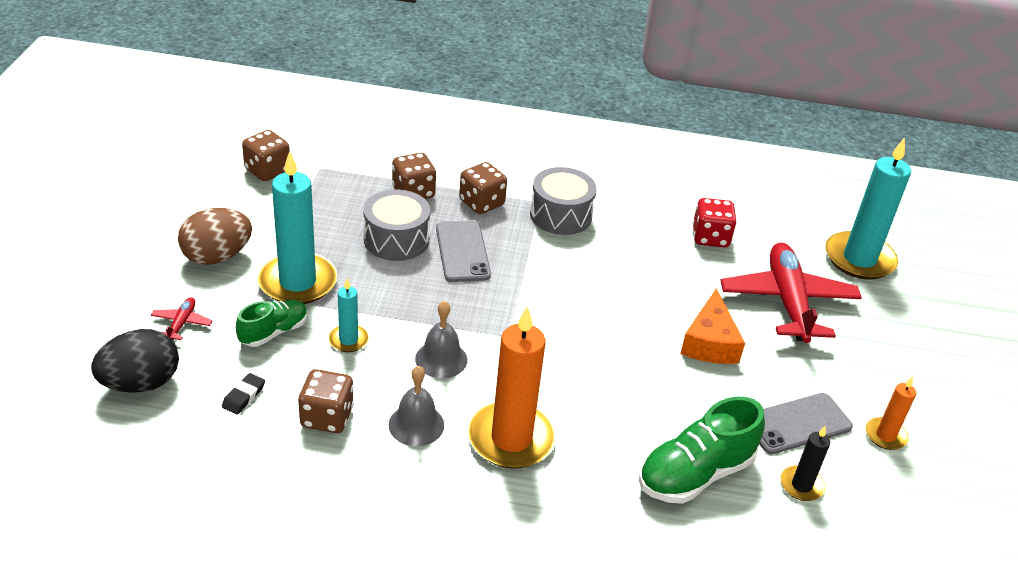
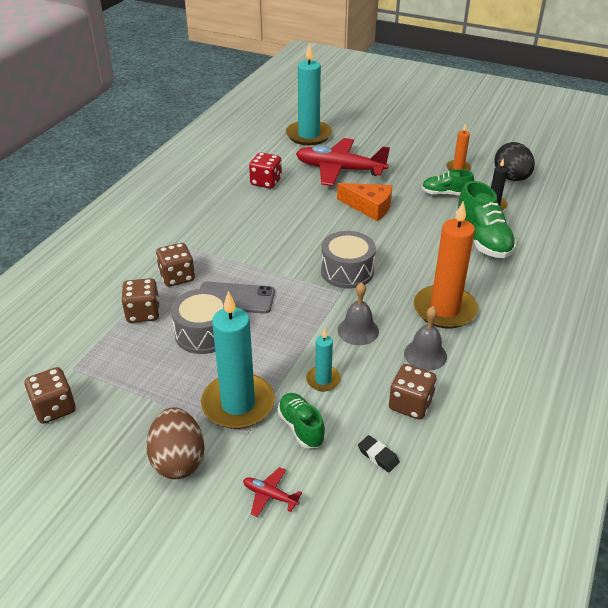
camera: 70 degrees left, 0 degrees up
(141, 383) = (347, 533): black egg -> black egg (511, 178)
(560, 215) = (212, 240): grey drum -> grey drum (347, 271)
(797, 424) = (445, 194): grey phone -> green shoe

